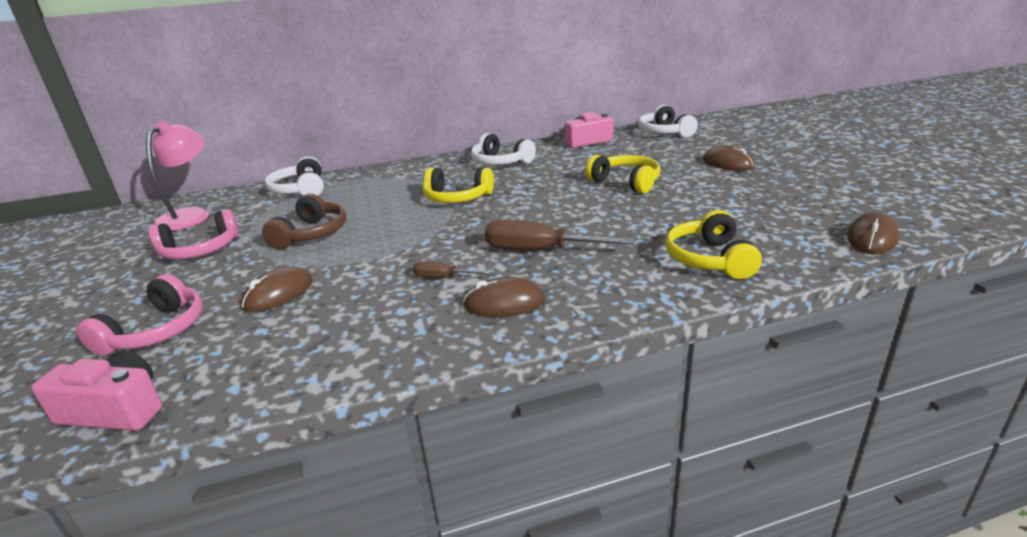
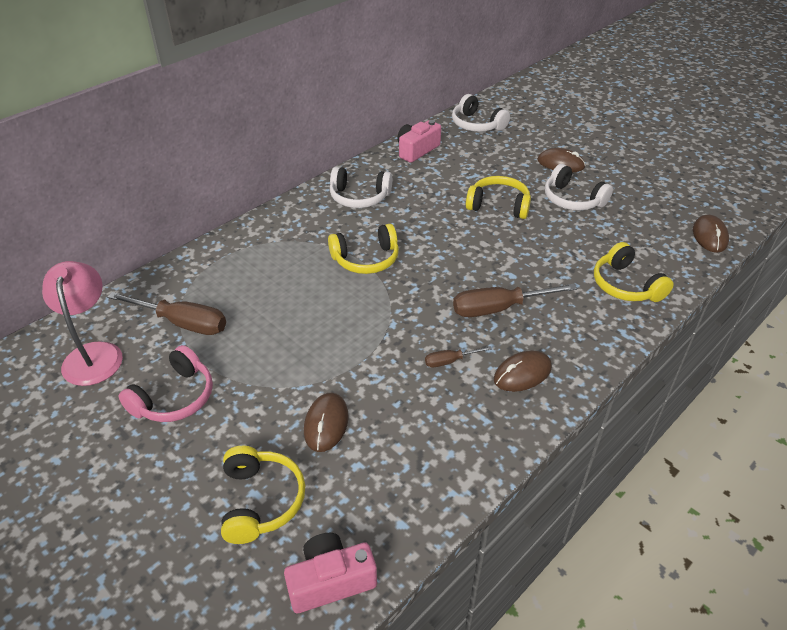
camera: 30 degrees left, 15 degrees up
(156, 331) = (261, 501): pink headphones -> yellow headphones
(269, 210) = (183, 323): none -> brown screwdriver
(300, 190) = (182, 284): white headphones -> white headphones (572, 199)
(311, 234) = (271, 343): brown headphones -> none

